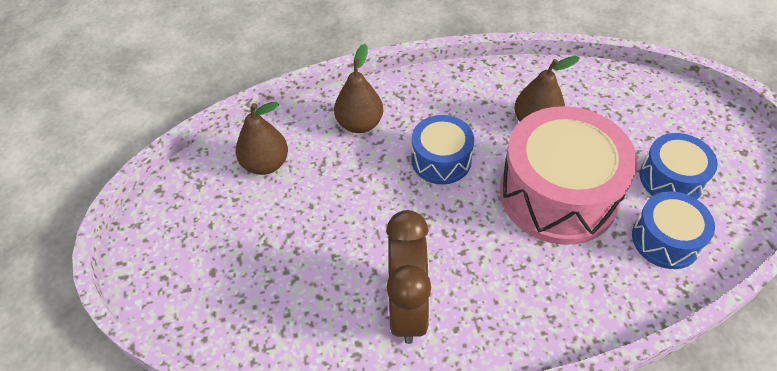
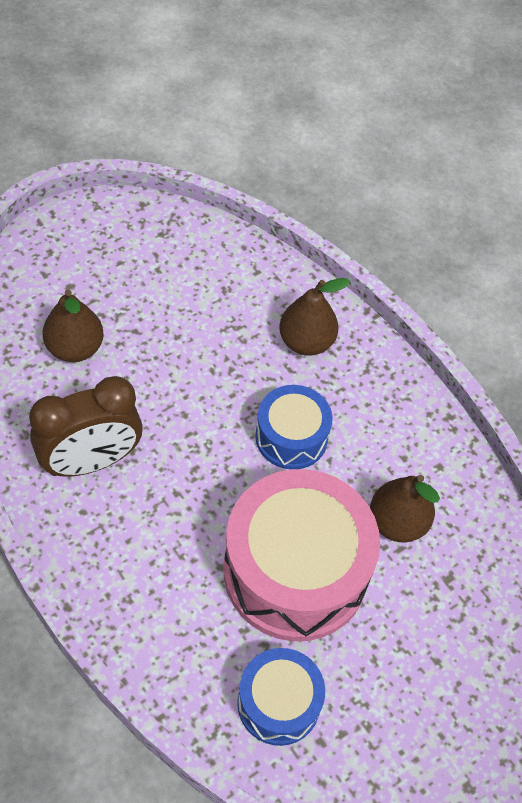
camera: 60 degrees right, 5 degrees up
(265, 164) = (212, 277): brown pear -> brown pear (75, 348)
(671, 179) = (377, 698): blue drum -> none

